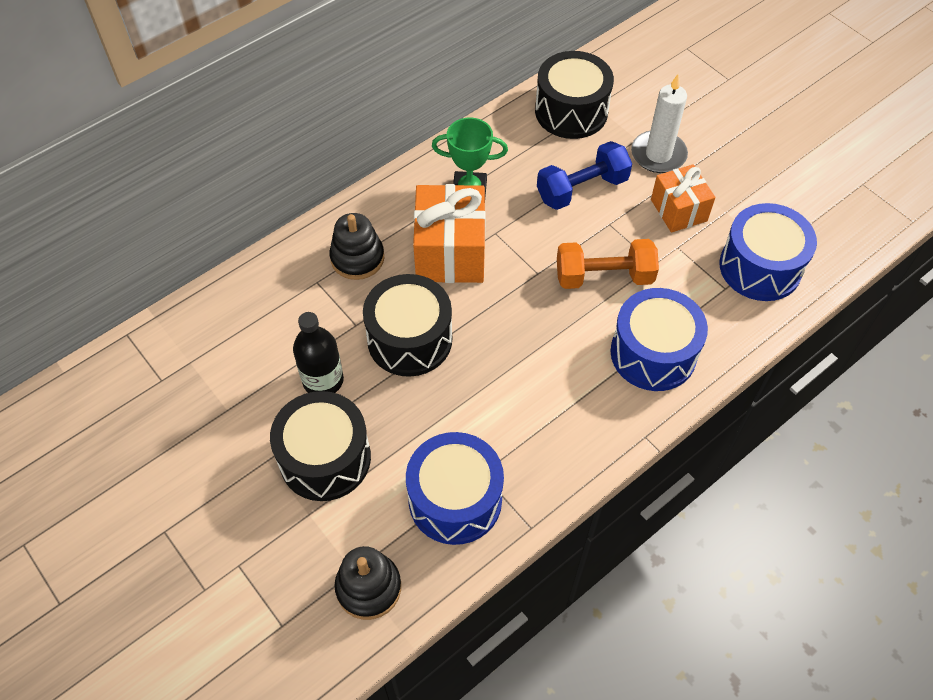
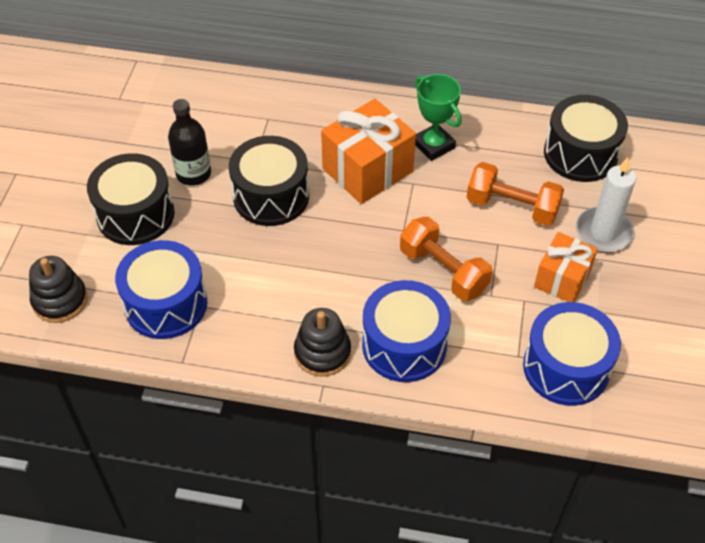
camera: 50 degrees right, 5 degrees down
(357, 258) = (309, 125): black stacking toy -> black stacking toy (322, 352)
(582, 189) = (512, 207): blue dumbbell -> orange dumbbell

